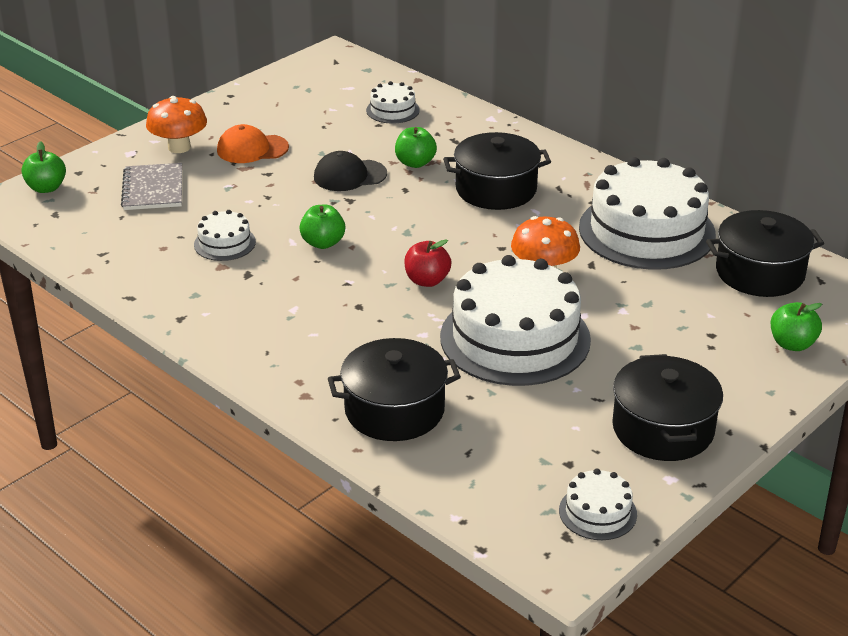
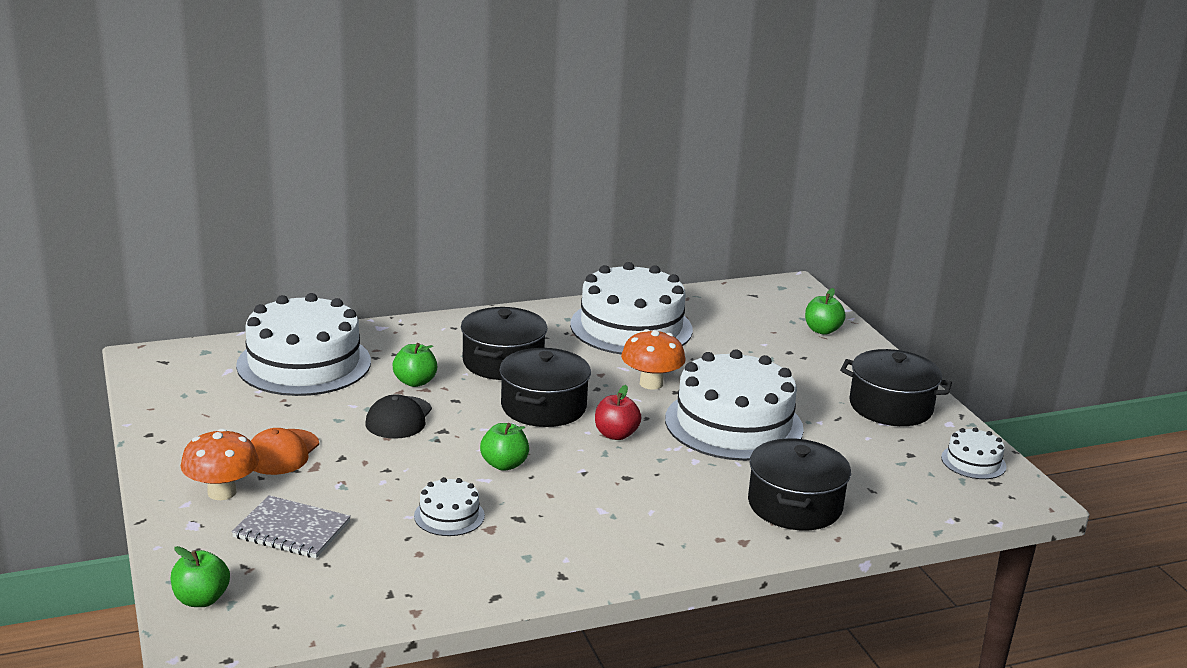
camera: 65 degrees left, 10 degrees down
(392, 110) = (304, 363): white cake -> white cake, size x2.23
(760, 273) = (726, 310): black pot -> black pot (543, 407)

